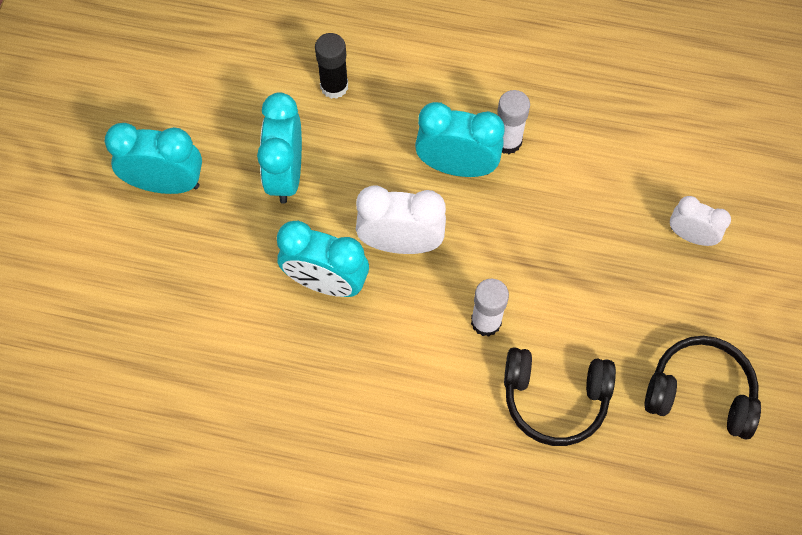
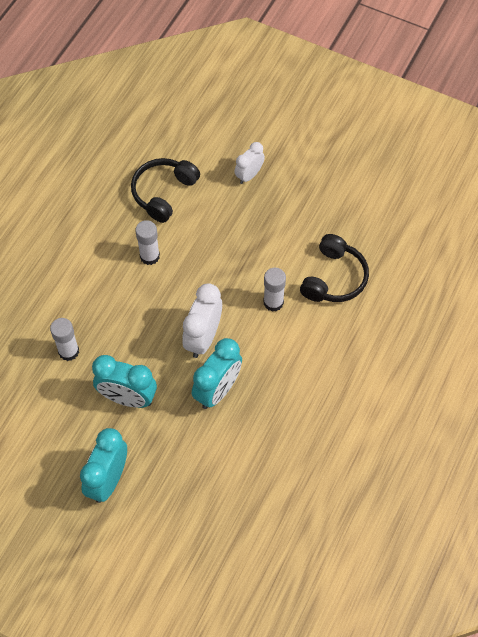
camera: 75 degrees left, 5 degrees down
(334, 86) = (68, 351): black glue stick -> white glue stick
(457, 166) = (158, 290): turquoise clock -> none
(700, 392) = (350, 201): black headphones -> black headphones (163, 193)

